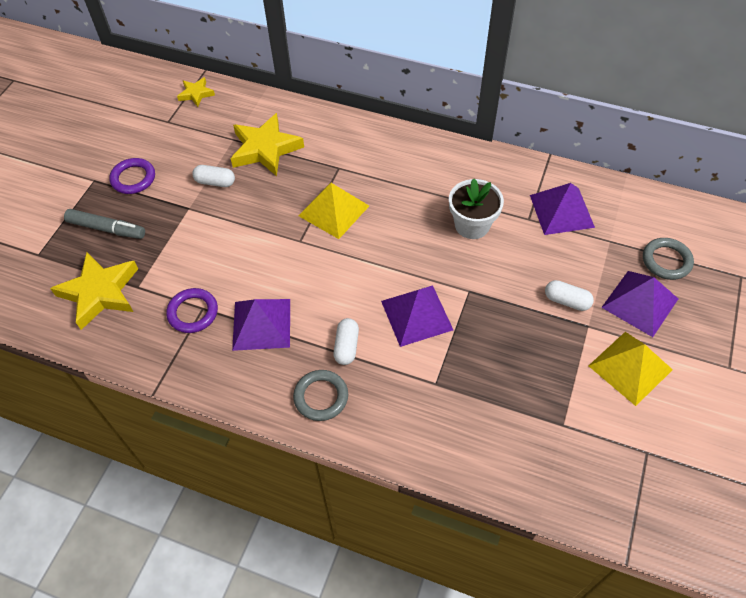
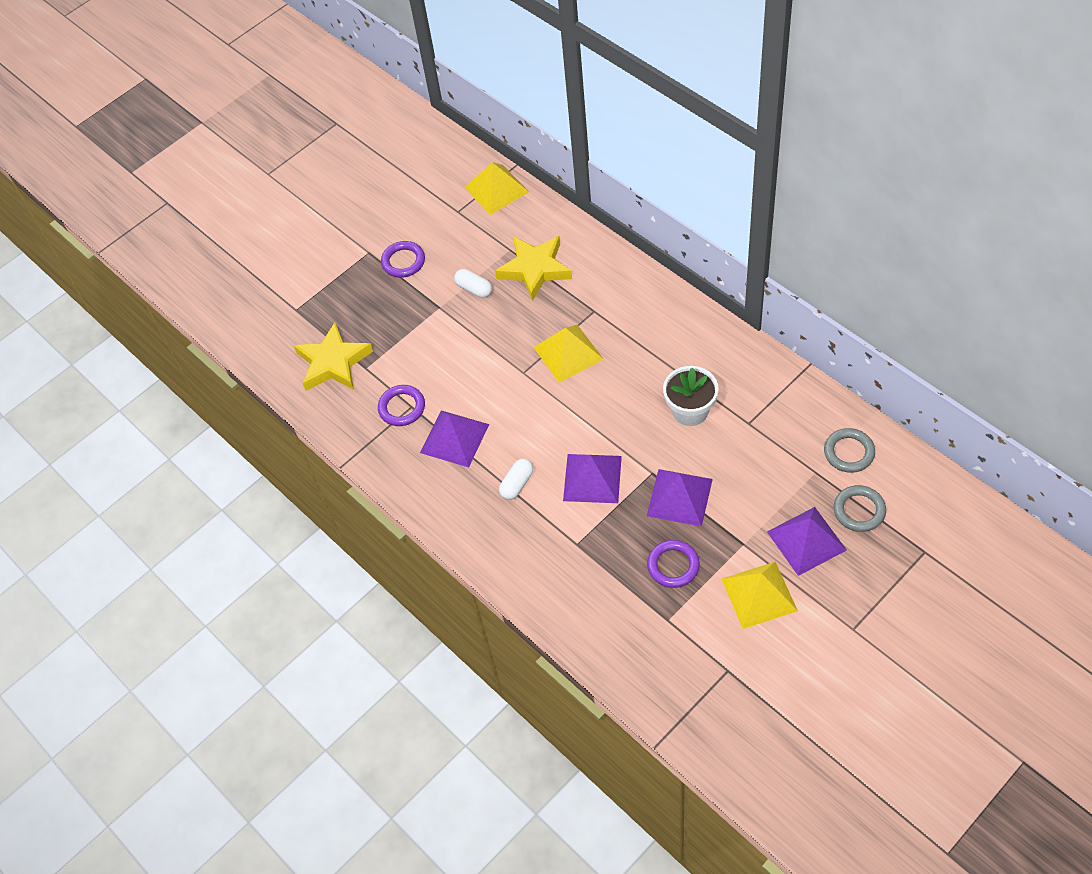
camera: 30 degrees right, 0 degrees up
(107, 229) = (361, 304): grey marker -> none
(196, 94) = (496, 189): yellow star -> yellow pyramid
(321, 397) = (474, 519): grey ring -> grey ring (849, 452)
(537, 370) = (673, 565): none -> purple ring
(561, 211) = (786, 426): purple pyramid -> purple pyramid (679, 497)
(566, 301) = (737, 514): white capsule -> none

